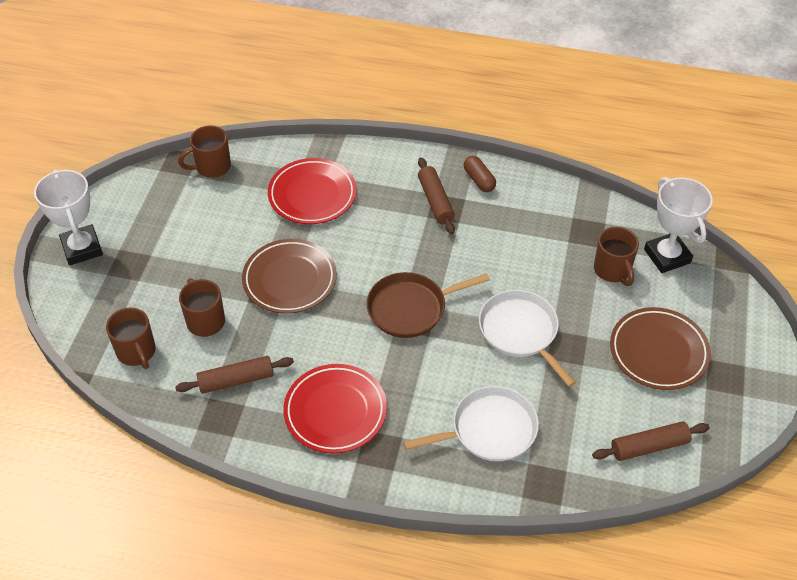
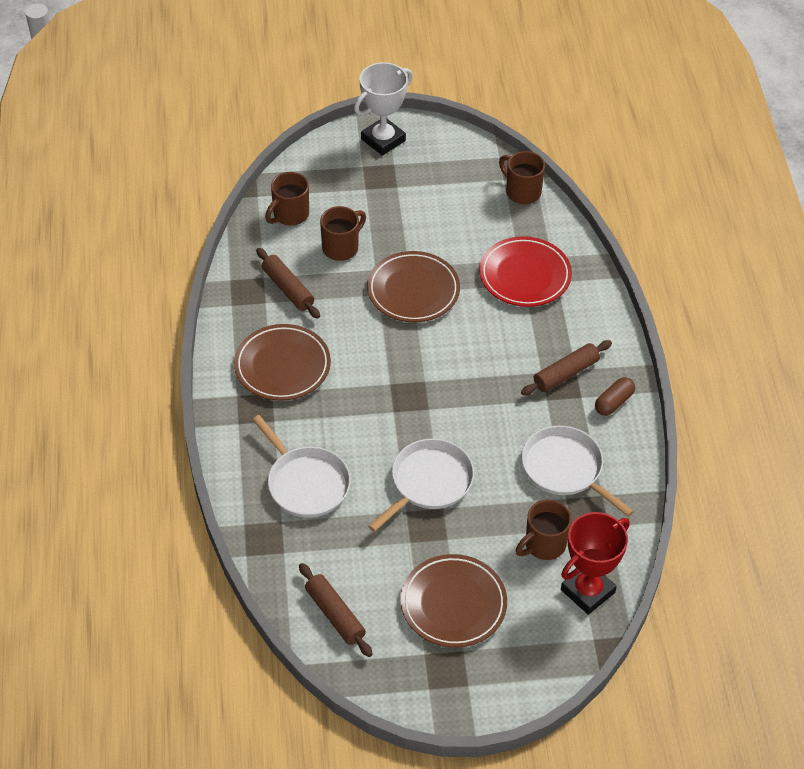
camera: 70 degrees right, 0 degrees up
(335, 411) = (282, 366): red plate -> brown plate
(410, 308) = (419, 389): brown pan -> none
(537, 232) = (565, 469): none -> white pan
(667, 256) = (587, 591): white trophy -> red trophy

